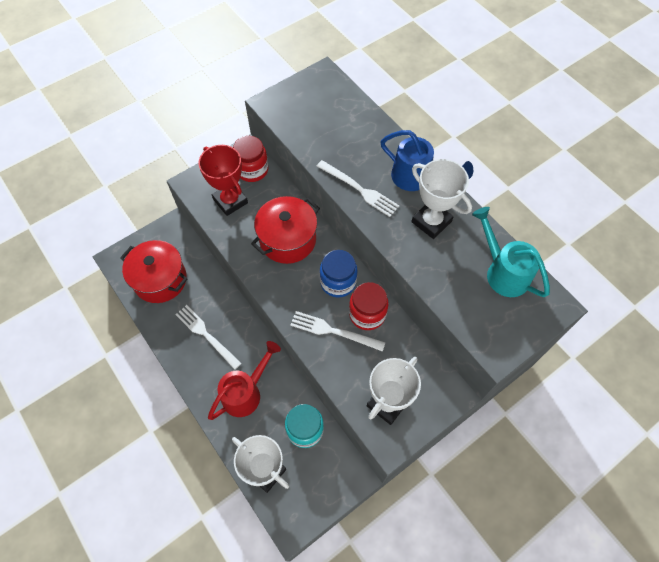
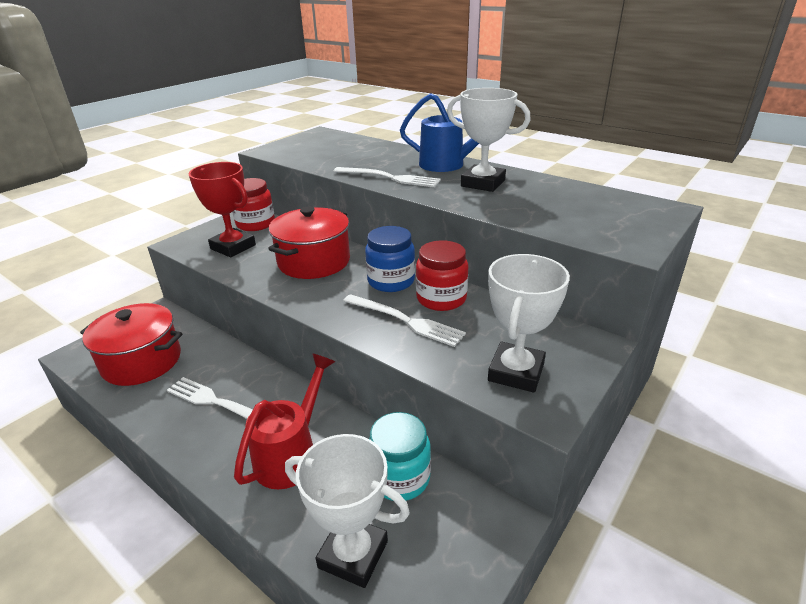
camera: 15 degrees left, 30 degrees down
(334, 331) = (405, 320): white fork -> white fork turned 150 degrees counterclockwise
(503, 272) = (588, 198): turquoise watering can -> none

